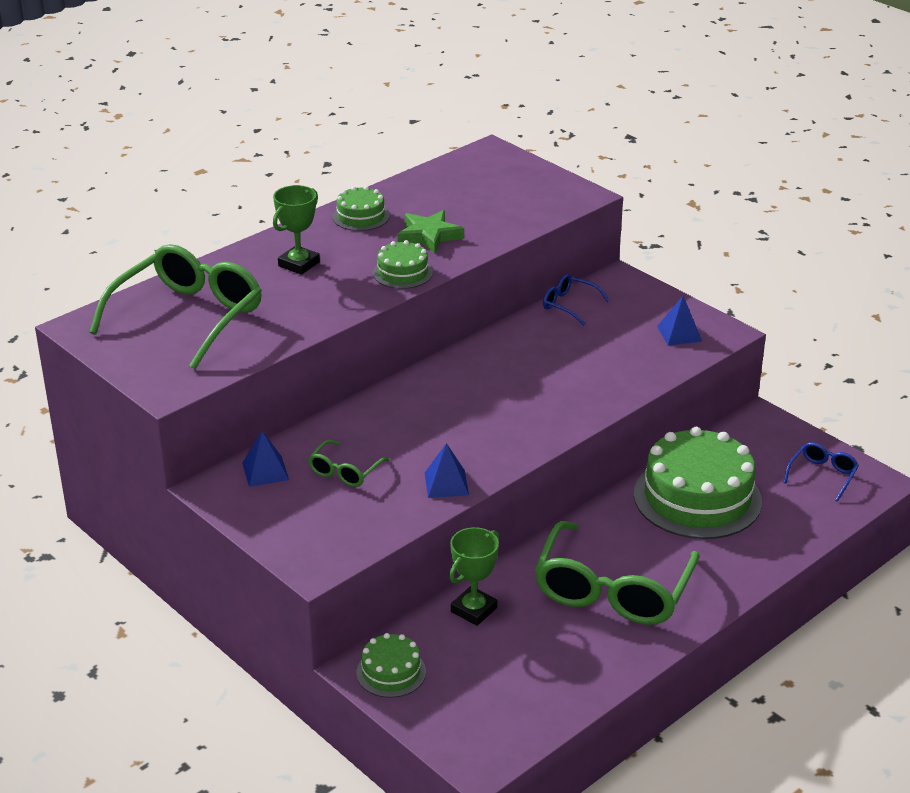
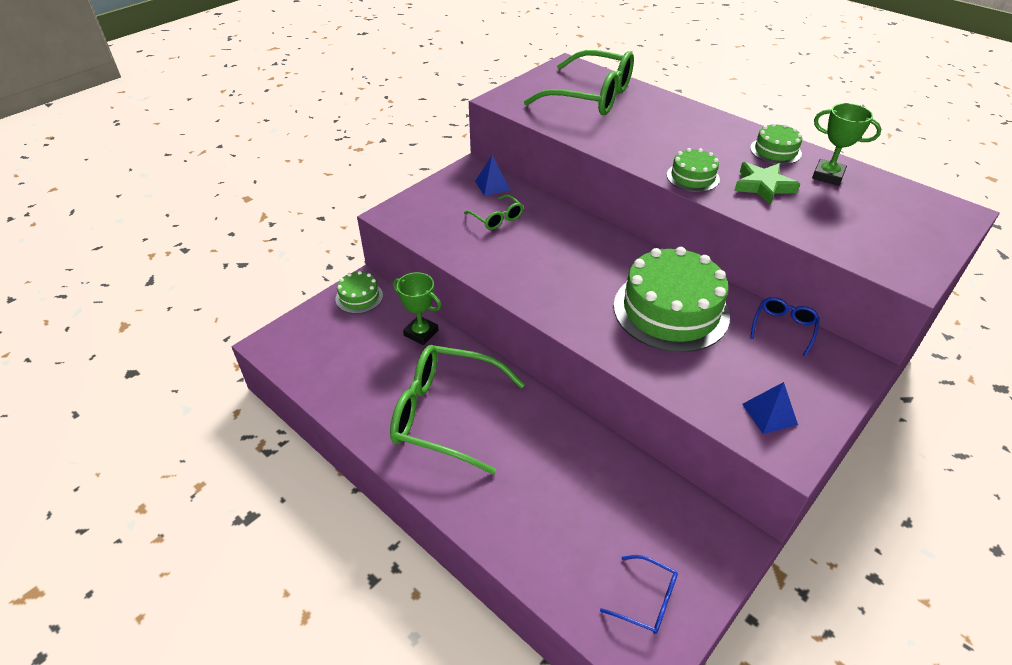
camera: 85 degrees right, 10 degrees up
(299, 264) = (683, 130): green trophy -> green trophy (828, 176)
(345, 471) = (496, 218): green glasses -> green glasses turned 150 degrees counterclockwise
(446, 483) = (487, 266): blue pyramid -> none
(697, 497) = (582, 478): green cake -> green cake (671, 310)

